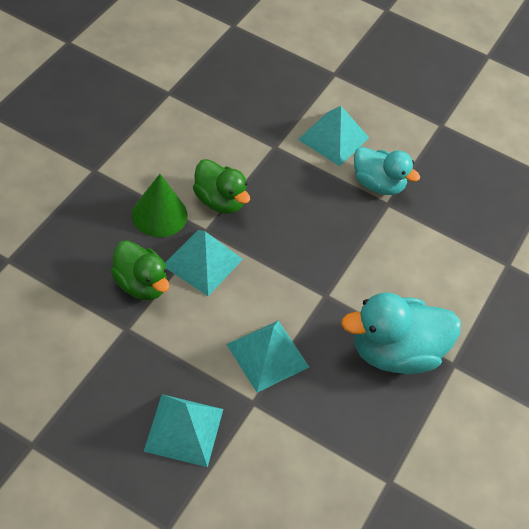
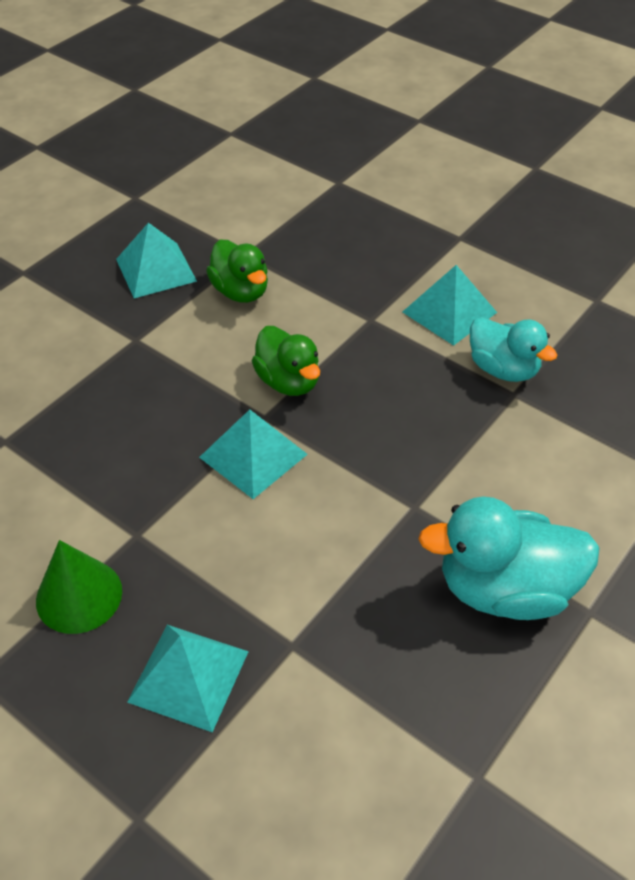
camera: 15 degrees right, 5 degrees down
(141, 284) = (167, 479): green duck -> green duck (240, 291)
(159, 214) = (207, 395): green cone -> green cone (79, 595)
(268, 355) = (322, 582): turquoise pyramid -> turquoise pyramid (156, 270)

